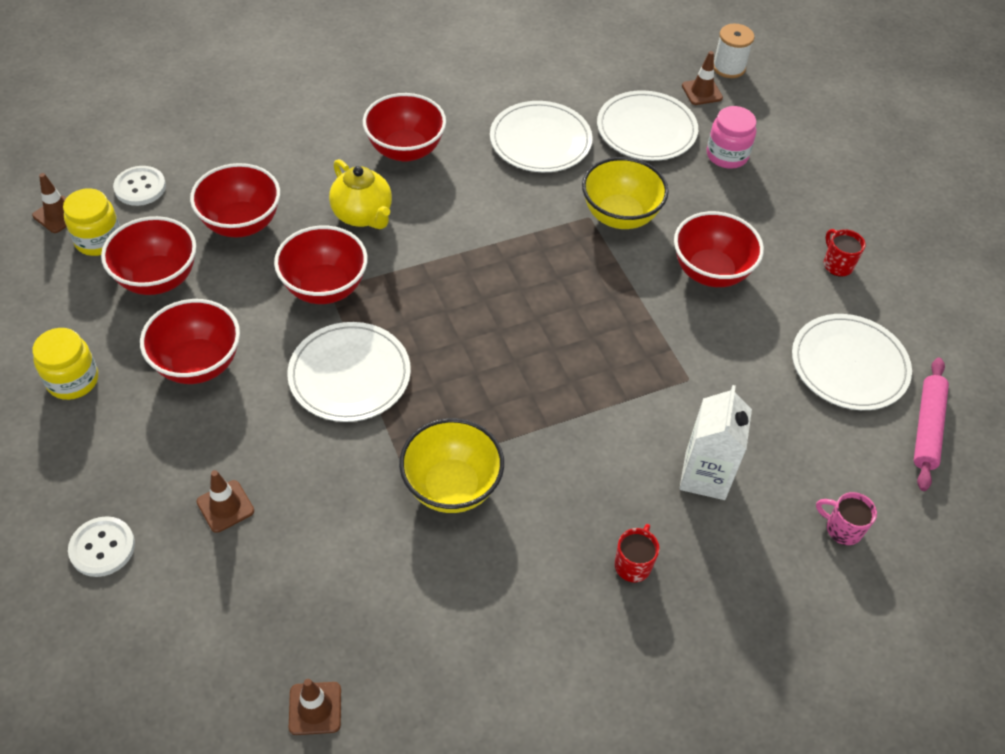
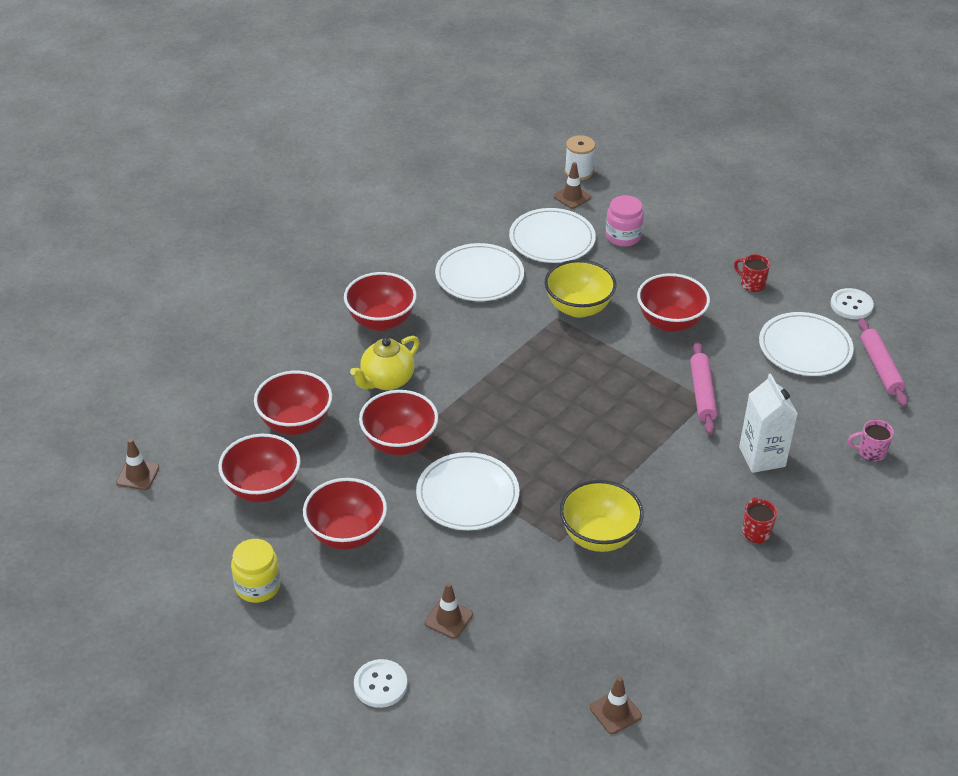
camera: 25 degrees left, 10 degrees down
(98, 240) = (189, 480): yellow jar -> none
(140, 187) = (189, 428): white button -> white button (851, 305)
(363, 215) = (386, 381): yellow teapot -> yellow teapot turned 105 degrees clockwise
(688, 369) = (702, 393): none -> pink rolling pin

